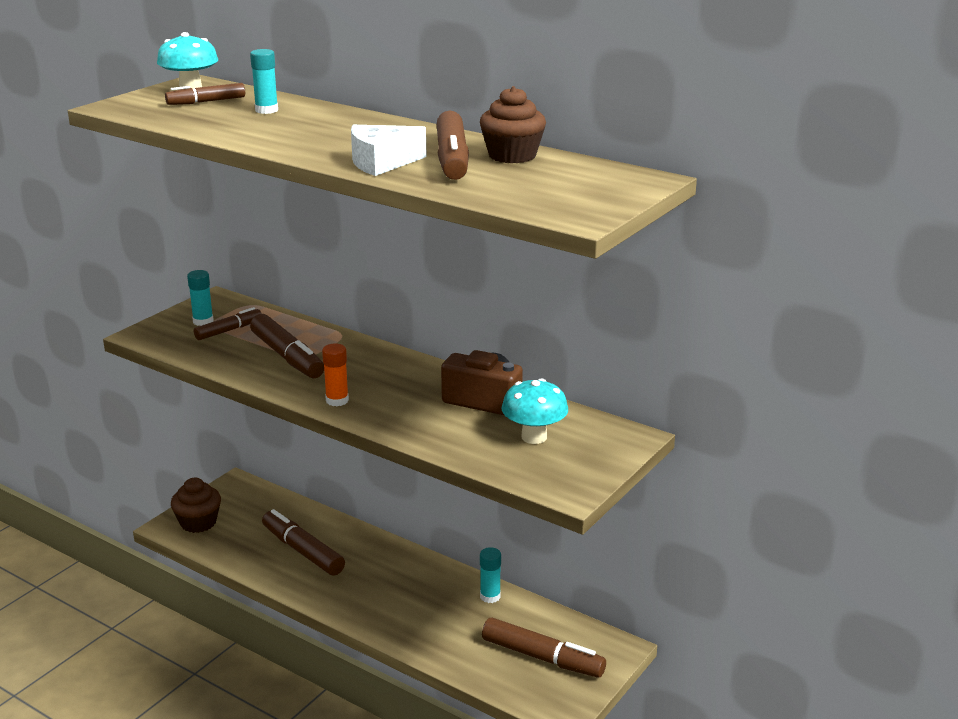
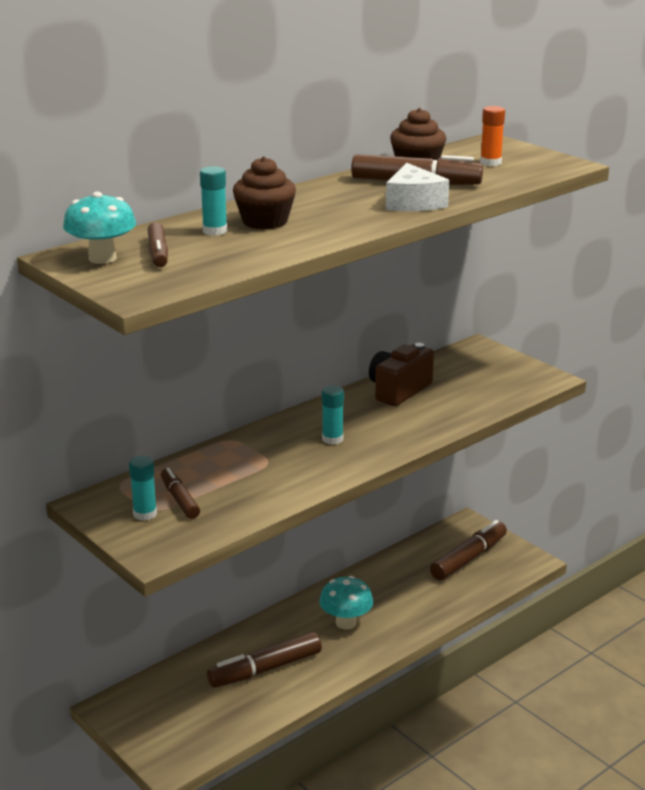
camera: 75 degrees left, 0 degrees up
(198, 522) = (174, 741): brown cupcake -> brown cupcake (265, 221)
(287, 356) = (264, 471): brown marker -> none
(337, 400) = (369, 453): orange glue stick -> orange glue stick (490, 163)
(490, 596) = (381, 570): turquoise glue stick -> turquoise glue stick (332, 439)
(534, 437) = (466, 380): turquoise mushroom -> turquoise mushroom (346, 623)

